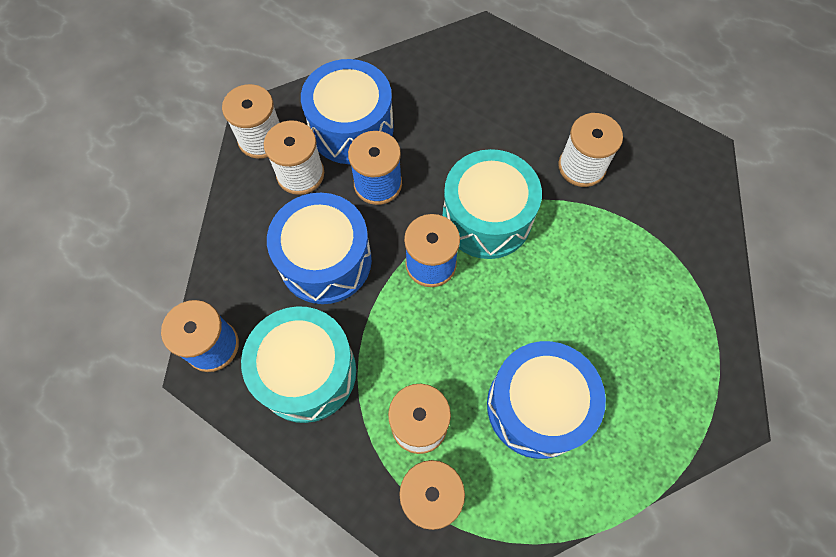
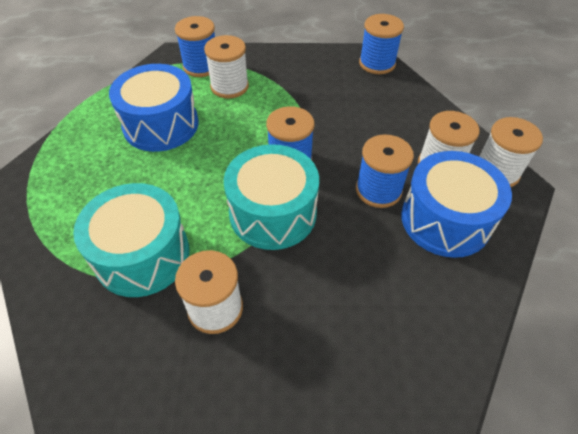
camera: 145 degrees right, 15 degrees down
(306, 372) = (314, 77): turquoise drum -> turquoise drum (142, 255)
(325, 260) = (362, 127): blue drum -> none

